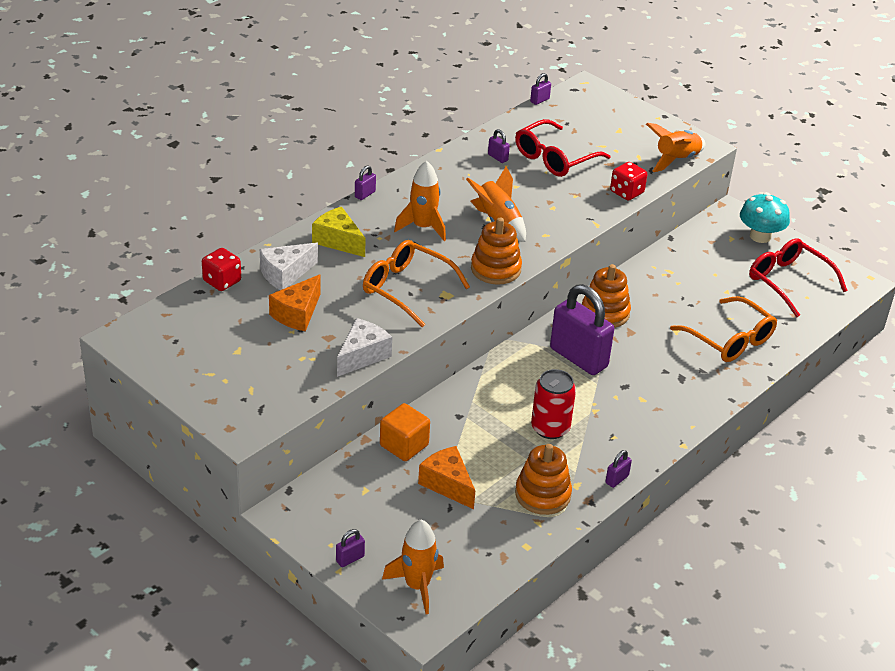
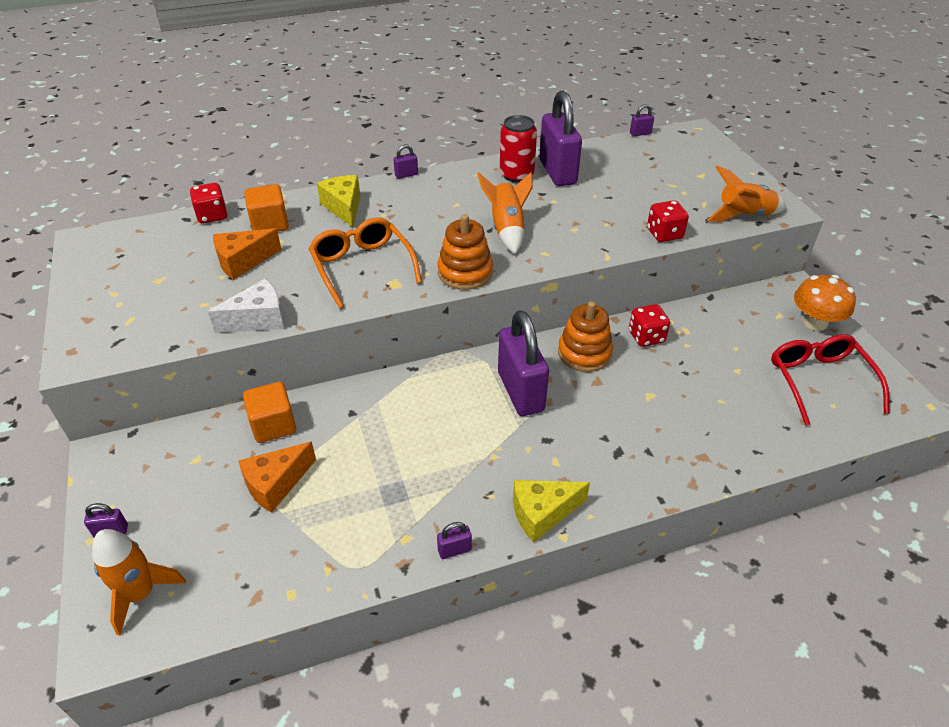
camera: 30 degrees right, 5 degrees up
(285, 274) = (270, 224): white cheese -> orange cube
(423, 227) = (431, 215): orange rocket -> none
(447, 484) = (276, 484): orange cheese -> orange cheese turned 120 degrees counterclockwise
(498, 157) = (557, 172): purple padlock -> purple padlock, size x2.50
(542, 494) = (360, 536): orange stacking toy -> none
(550, 428) = (430, 459): red can -> red can (516, 175)
(554, 158) = (613, 185): red glasses -> none
(643, 285) = (646, 337): none -> red dice
(659, 436) = (542, 513): none -> yellow cheese
(730, 340) = (705, 426): orange glasses -> none
(760, 236) = (815, 322): turquoise mushroom -> orange mushroom

